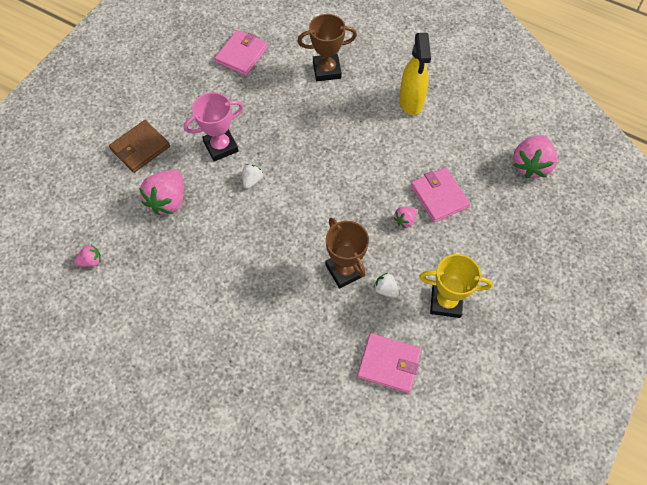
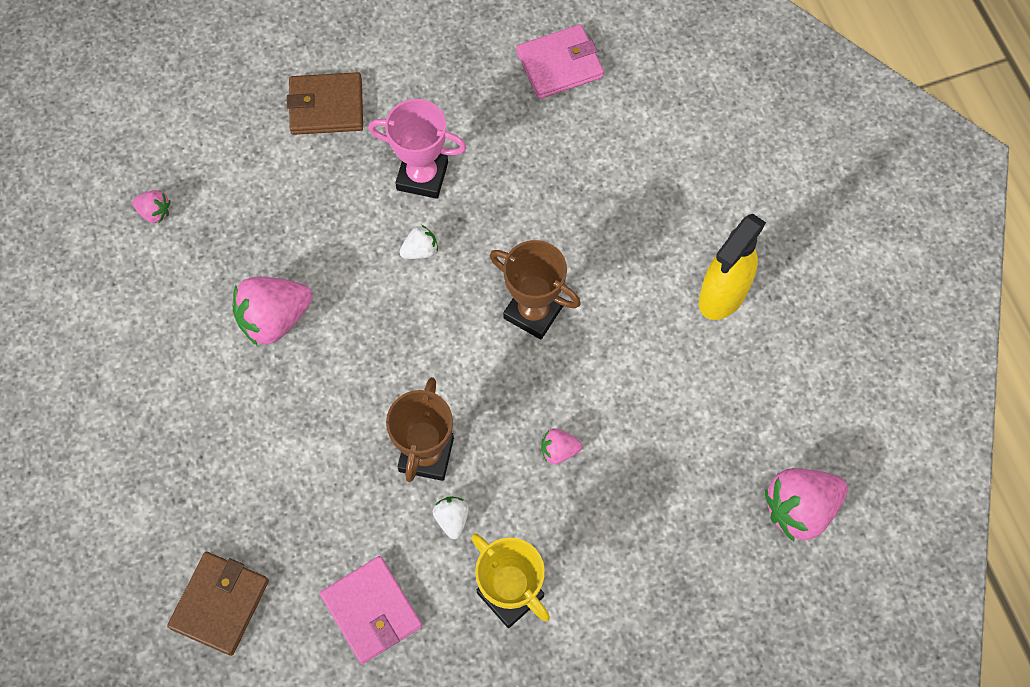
camera: 40 degrees right, 5 degrees up
(168, 200) = (300, 201): pink strawberry -> pink strawberry (274, 319)
(310, 425) = (220, 604): none -> brown wallet
(327, 70) = (651, 167): brown trophy -> brown trophy (533, 312)
(439, 196) = (633, 454): pink wallet -> none

